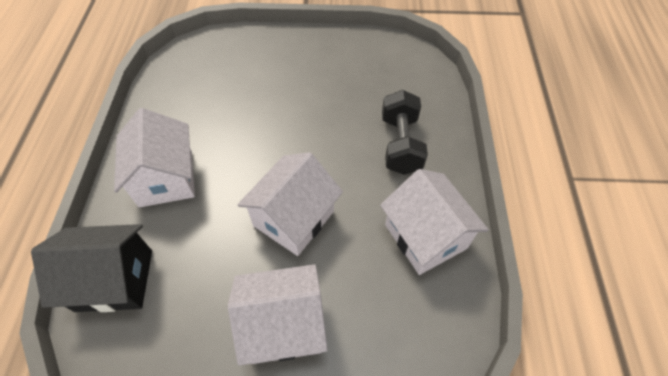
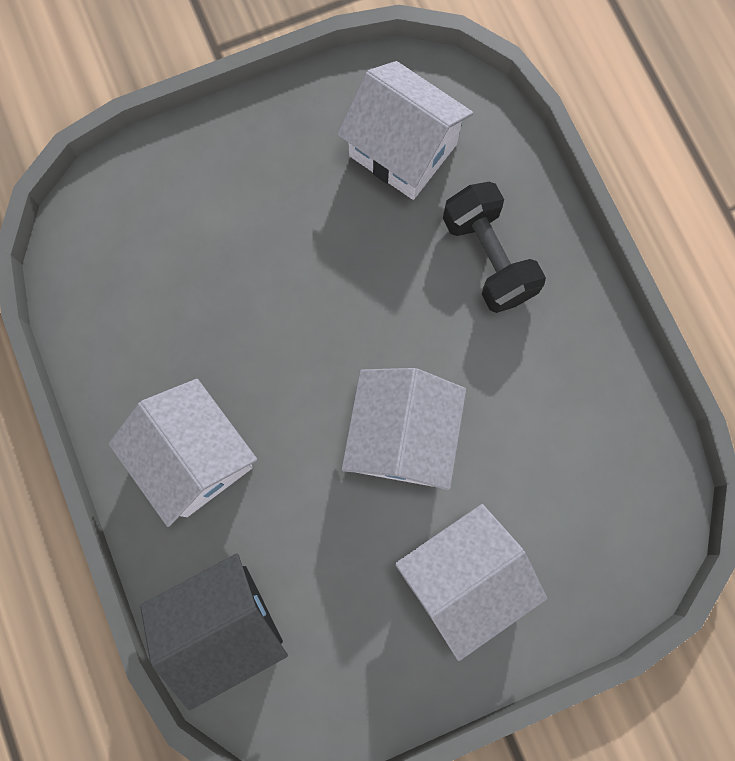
camera: 25 degrees left, 20 degrees up
(425, 236) = (578, 385): white house -> white house (403, 150)

